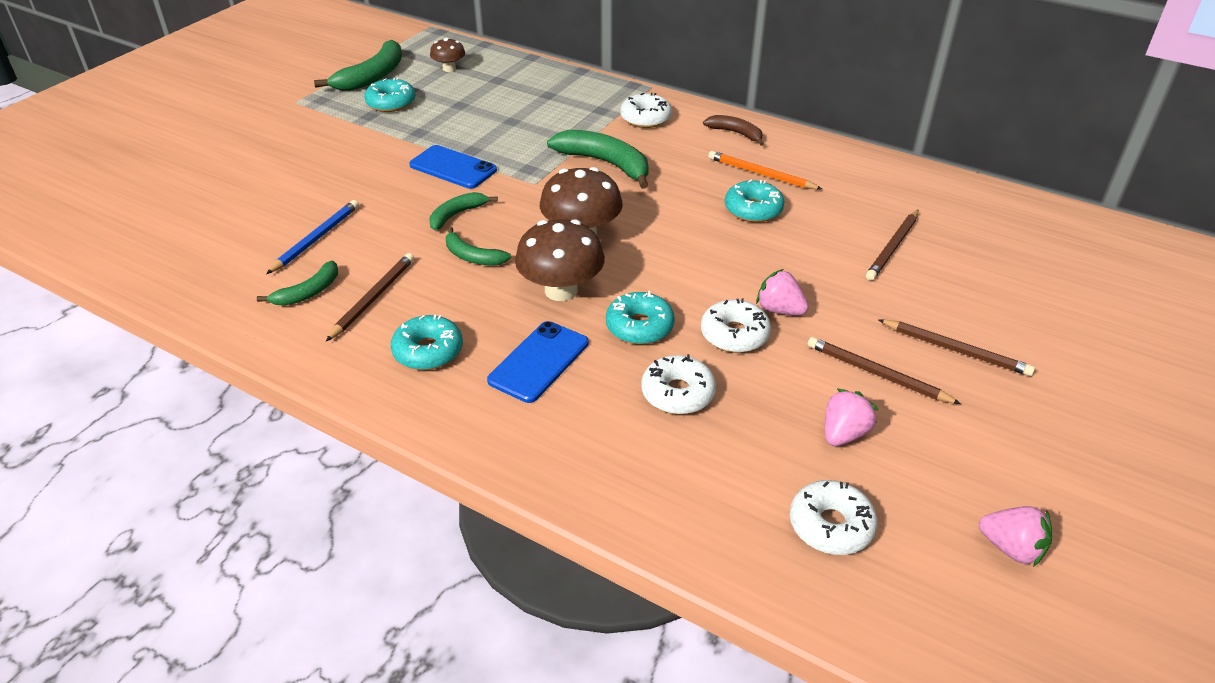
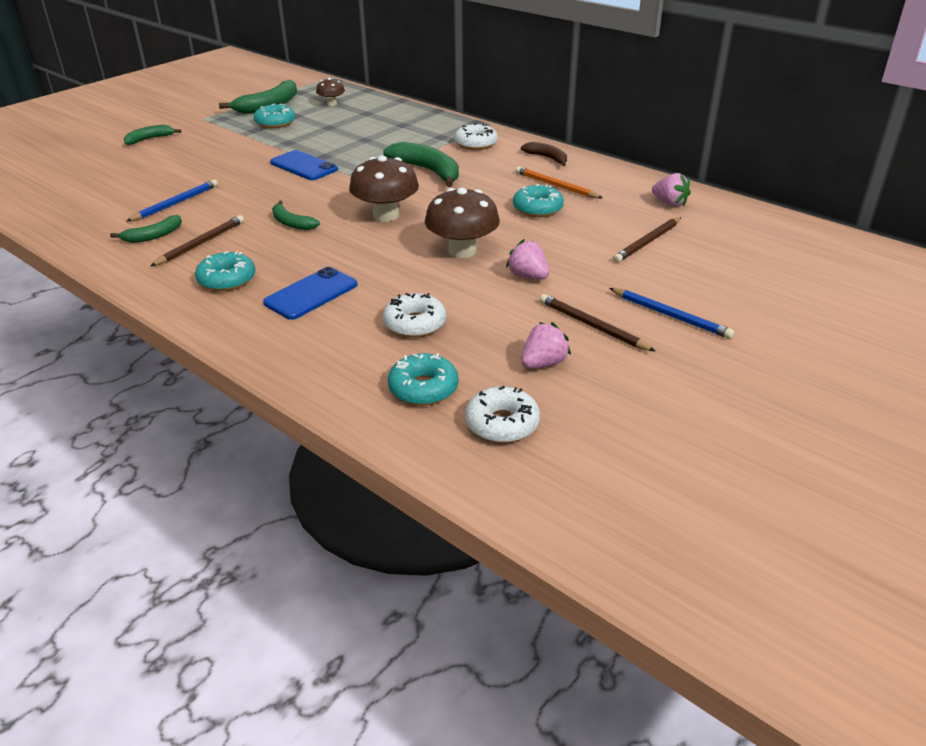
camera: 10 degrees right, 5 degrees down
(456, 215) = (292, 196): green banana -> green banana (149, 139)
(561, 290) = (351, 250): brown mushroom -> brown mushroom (462, 251)
(639, 326) = (404, 278): turquoise donut -> turquoise donut (423, 388)
(734, 334) = (481, 289): white donut -> none
(955, 350) = (670, 316): brown pencil -> blue pencil
(1011, 548) = (655, 456): pink strawberry -> pink strawberry (669, 203)

